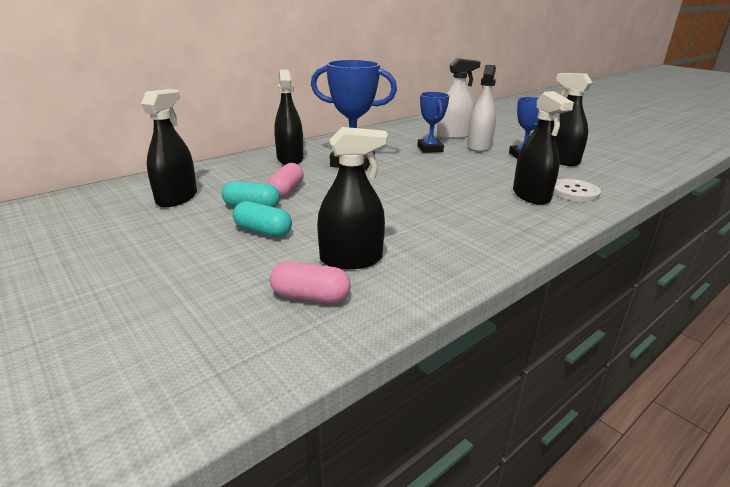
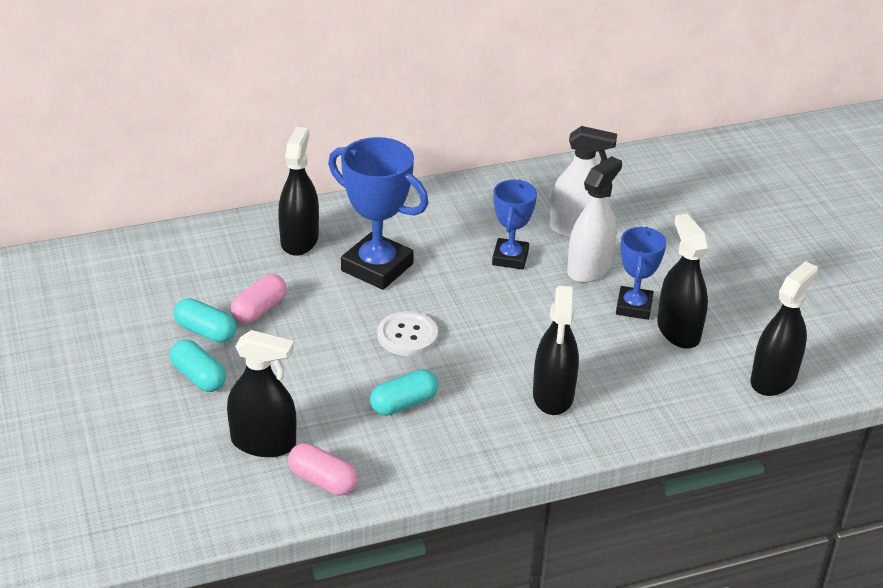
camera: 20 degrees right, 10 degrees up
(177, 198) = (131, 294): black spray bottle -> black spray bottle (773, 379)
(310, 296) = (198, 478): pink capsule -> pink capsule (322, 481)
(439, 217) = (403, 404): none -> turquoise capsule
(574, 192) = (620, 402): white button -> white button (407, 335)

